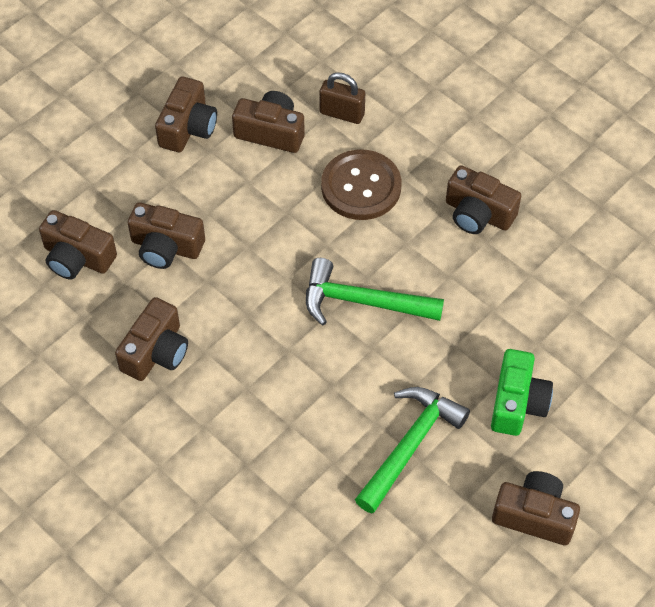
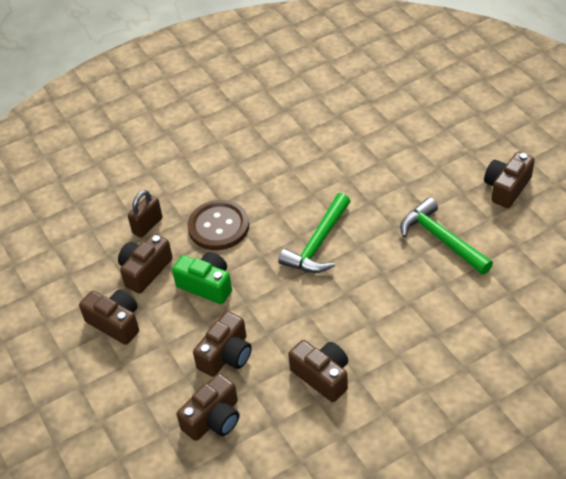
camera: 70 degrees left, 10 degrees down
(478, 213) = (267, 169): brown camera -> none
(517, 403) = (422, 179): green camera -> green camera (206, 285)

